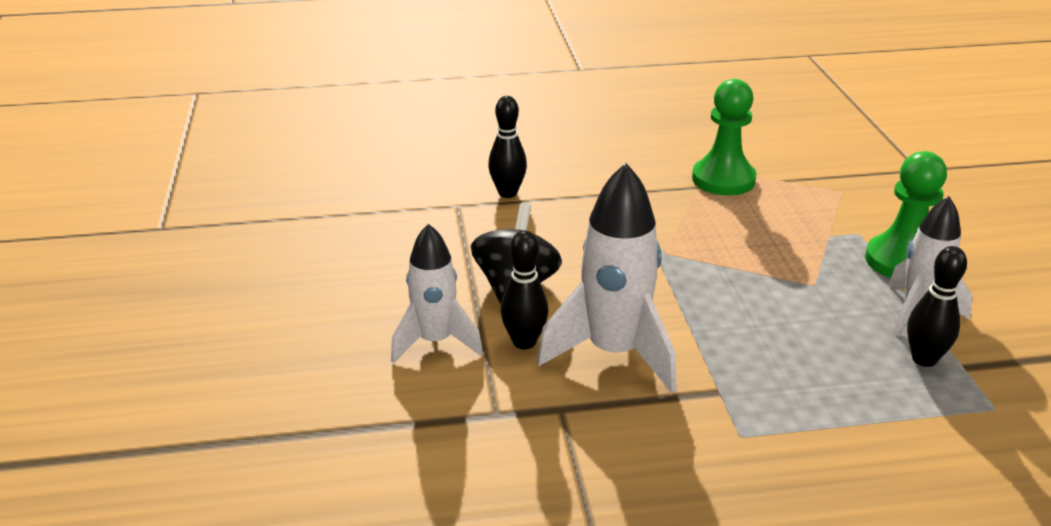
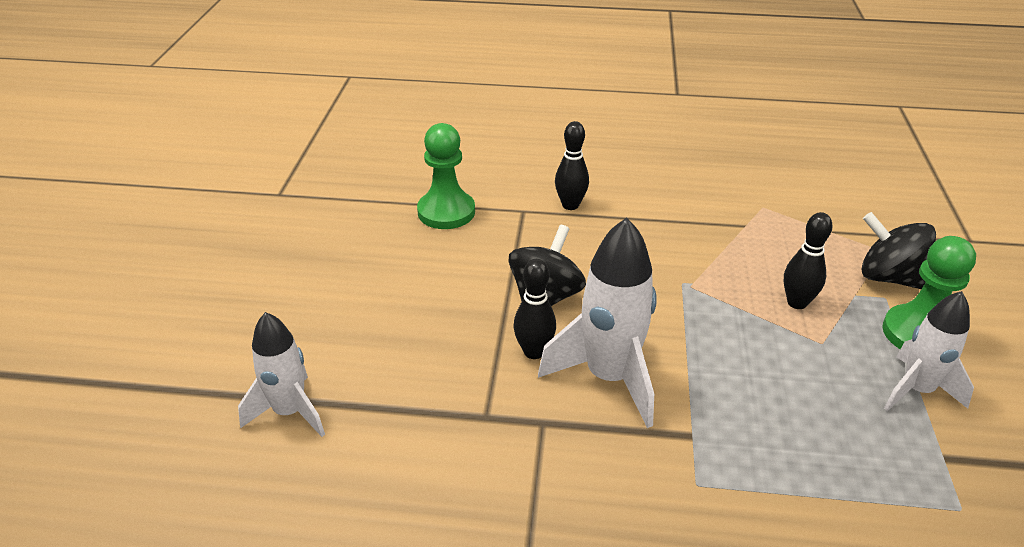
camera: 15 degrees right, 5 degrees up
(435, 342) = (459, 337): white rocket -> white rocket (290, 412)
(723, 179) = (771, 221): green pawn -> green pawn (446, 212)
(856, 215) = (889, 278): none -> black spinning top
(924, 359) = (905, 442): black bowling pin -> black bowling pin (797, 303)

